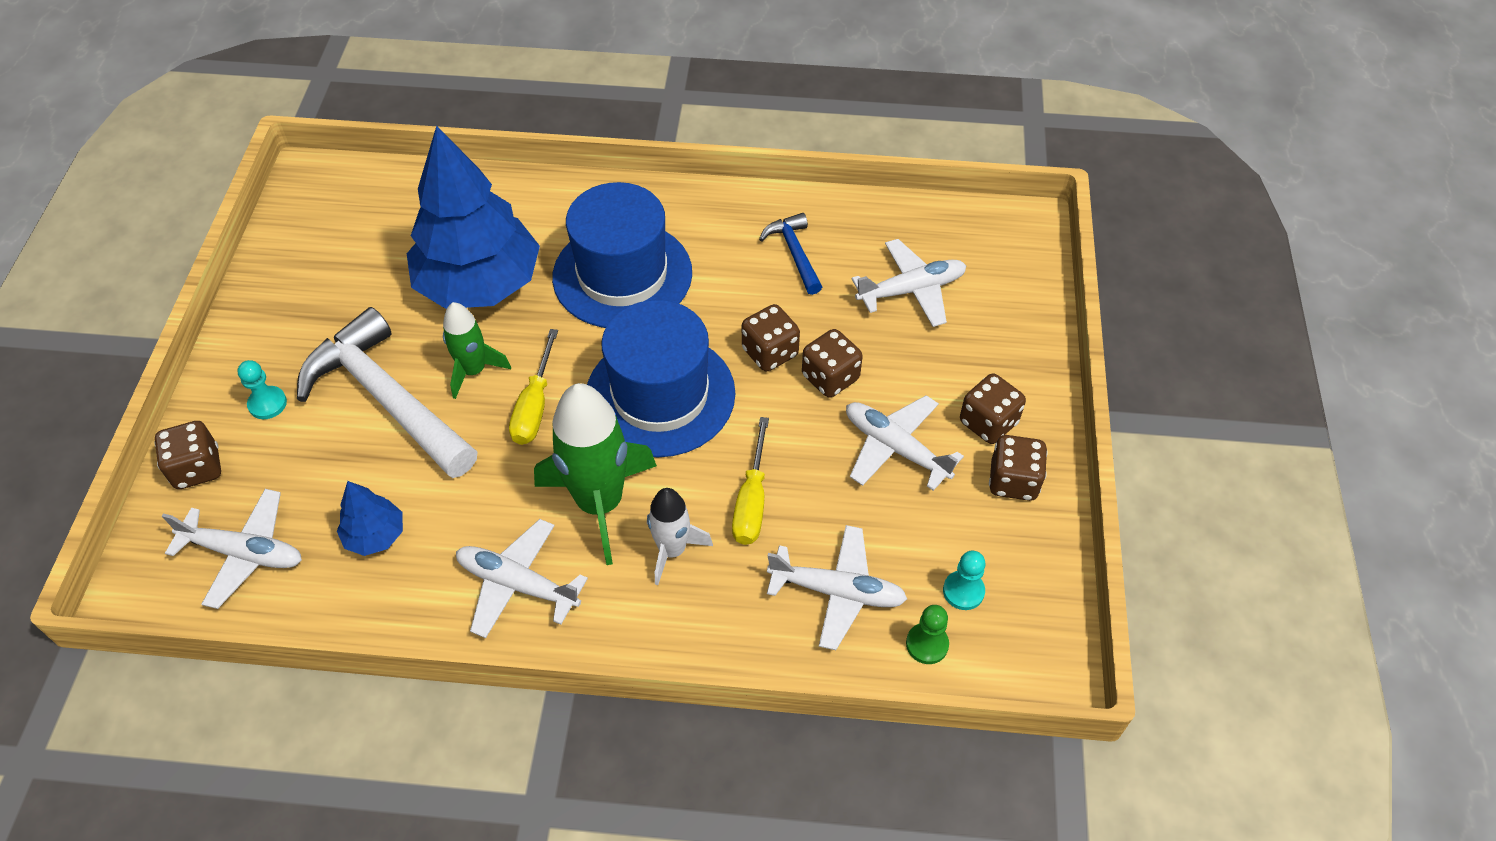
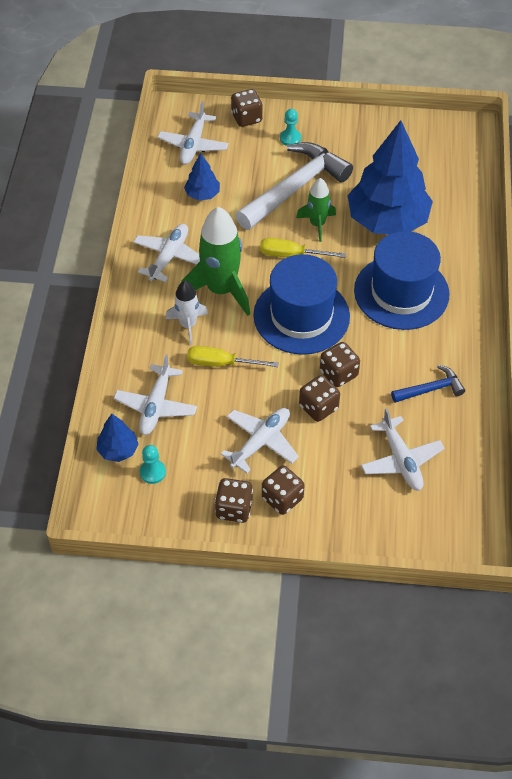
camera: 90 degrees right, 0 degrees up
(927, 644) = (118, 450): green pawn -> blue tree

